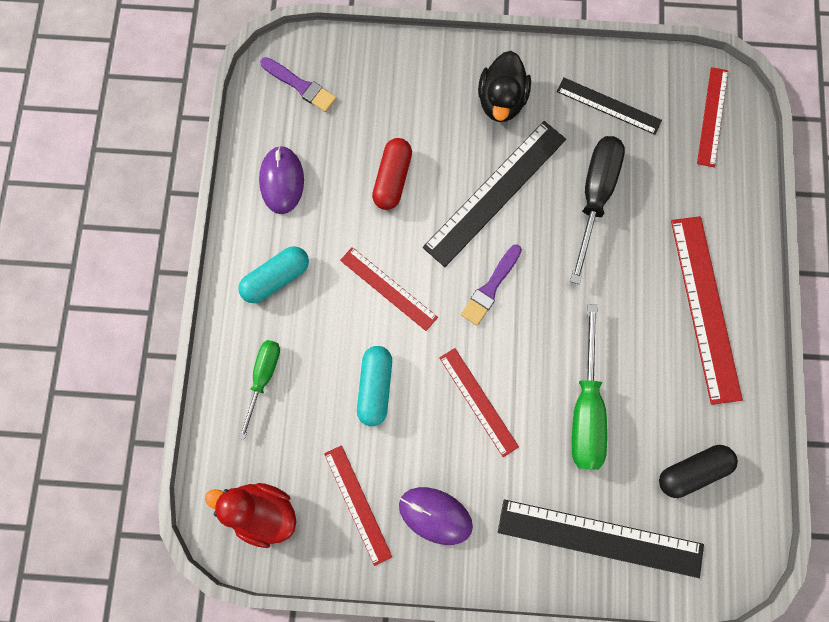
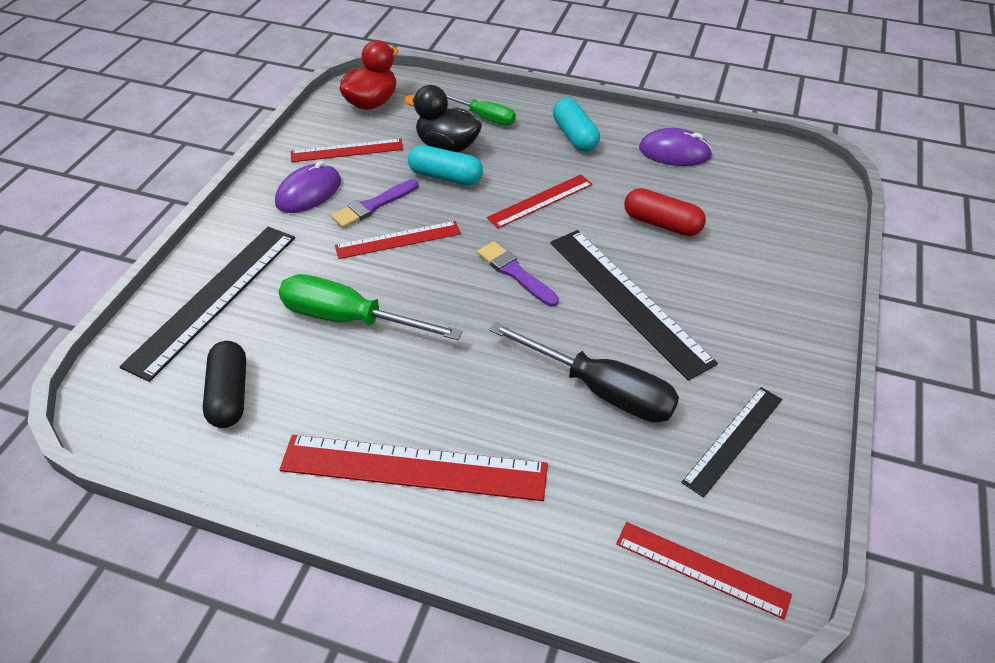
camera: 105 degrees right, 30 degrees down
(300, 86) = (782, 178): purple brush -> purple brush (373, 206)
(501, 101) = (751, 330): black duck -> black duck (447, 146)

